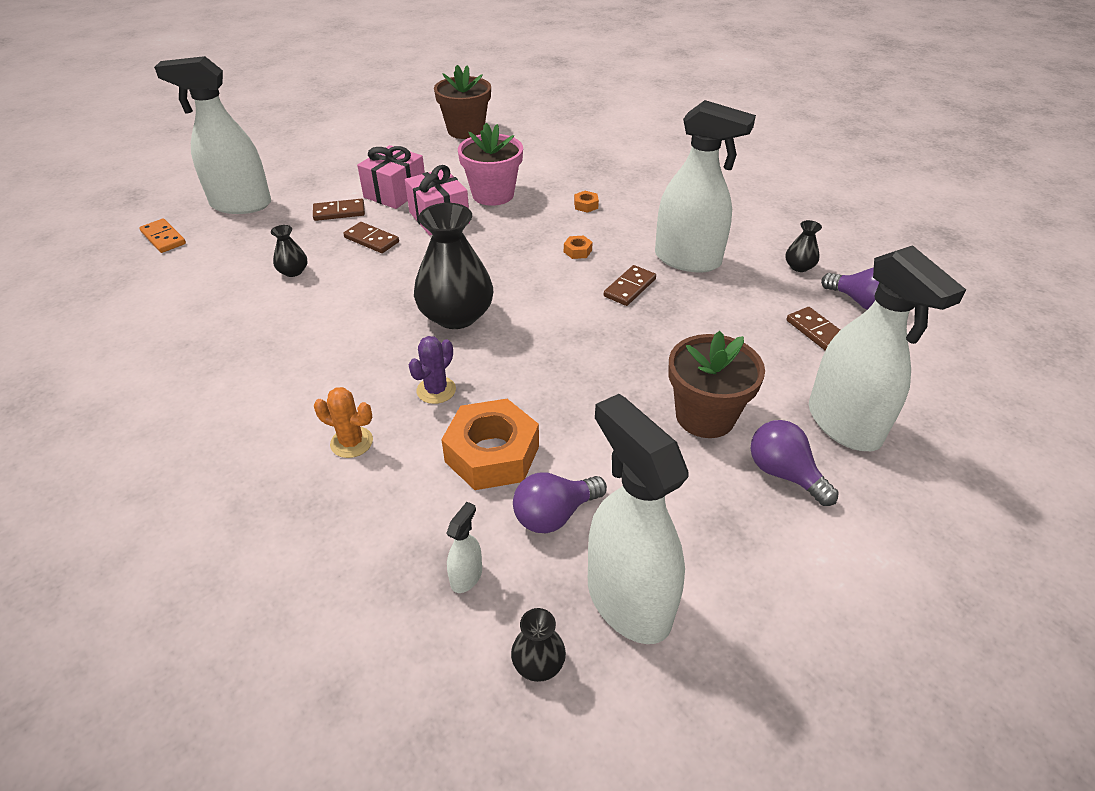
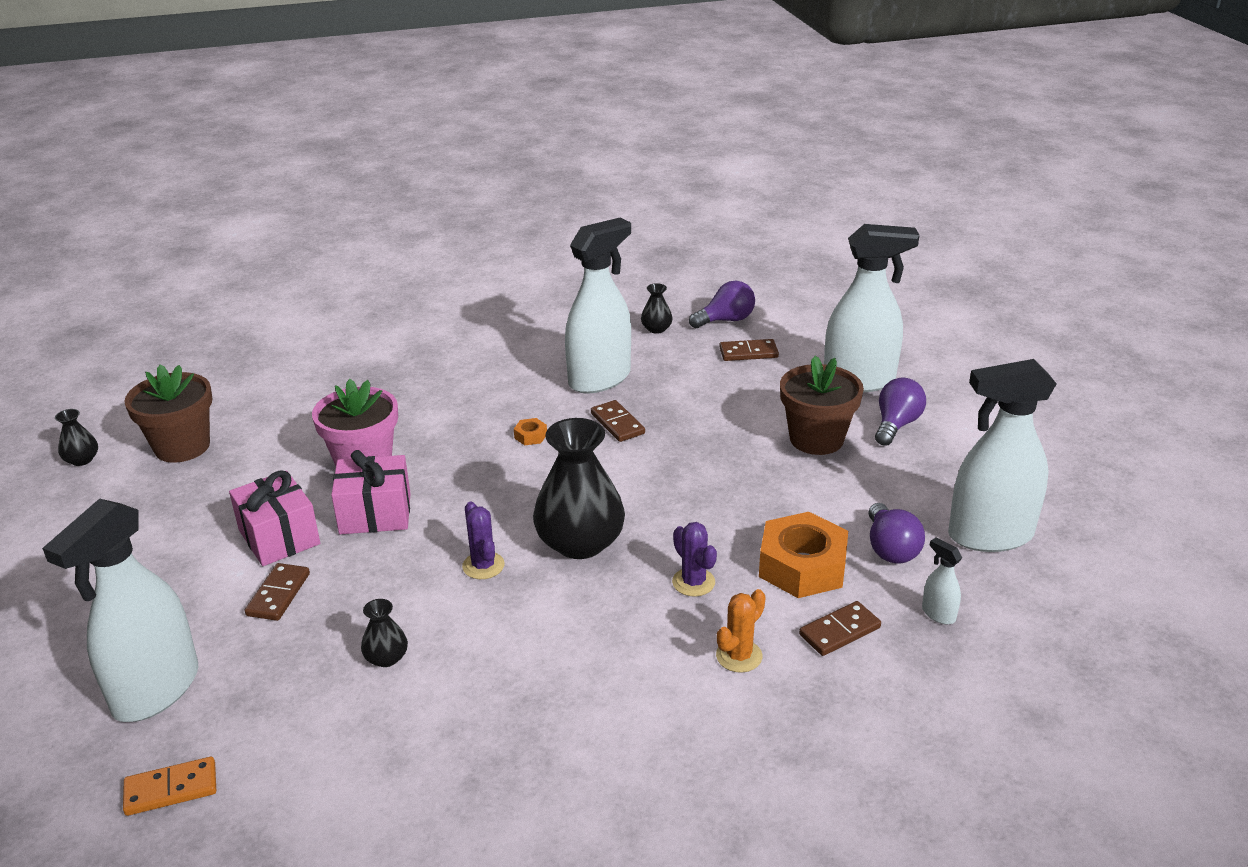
camera: 65 degrees left, 10 degrees down
(371, 240) = (374, 577): brown domino -> brown domino (839, 631)
(405, 279) = (483, 566): none -> purple cactus
(538, 663) = (1032, 595): black vase -> black vase (82, 460)
(586, 205) = (450, 407): orange nut -> none
(784, 473) = (896, 425): purple light bulb -> purple light bulb turned 135 degrees clockwise

